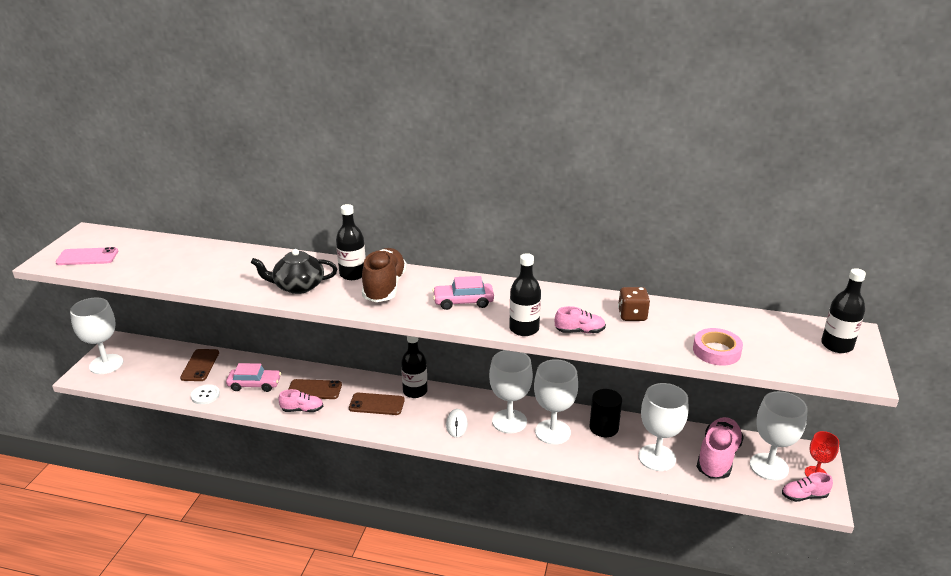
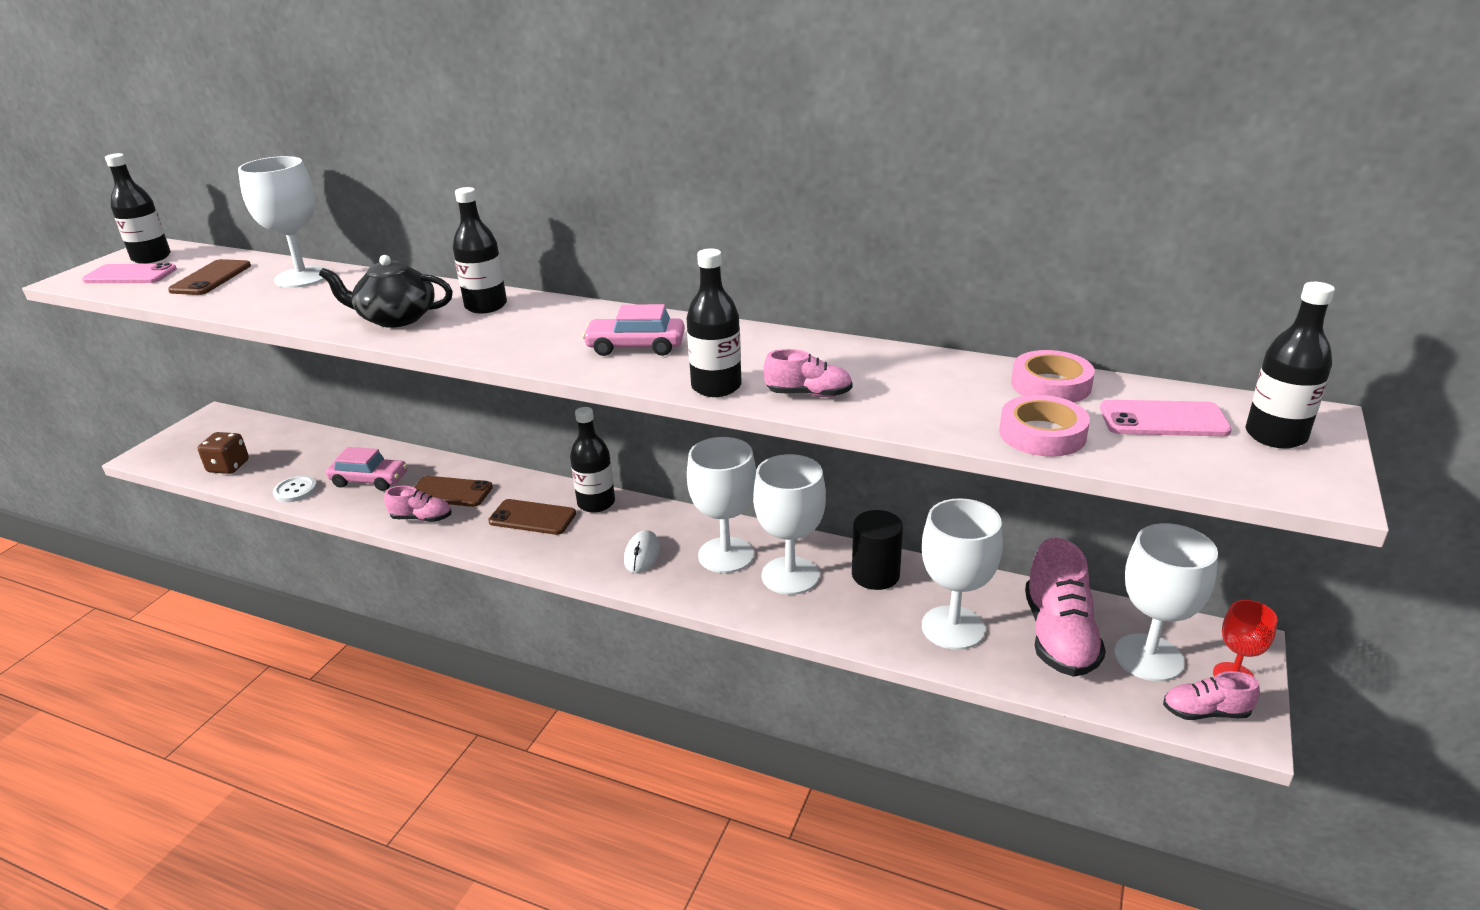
camera: 10 degrees right, 0 degrees up
(93, 241) = (151, 258): none -> black bottle
(106, 364) = (184, 443): white goblet -> white goblet (302, 277)
(200, 365) = (307, 451): brown phone -> brown phone (211, 278)
(384, 287) = (523, 324): brown shoe -> none
(632, 315) = (908, 375): brown dice -> brown dice (228, 467)
(713, 318) = (1050, 385): none -> pink tape
(717, 458) = (1059, 636): pink shoe -> pink shoe turned 150 degrees clockwise
(778, 338) = (1163, 419): none -> pink phone

